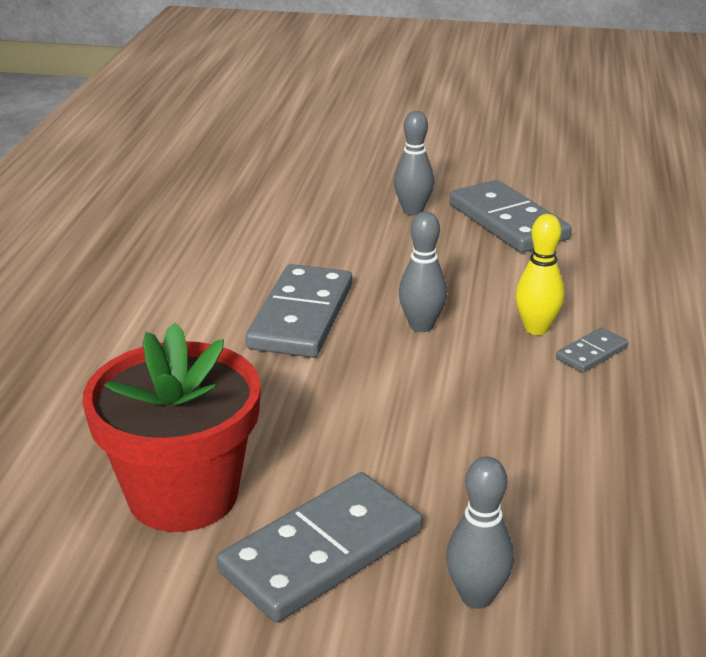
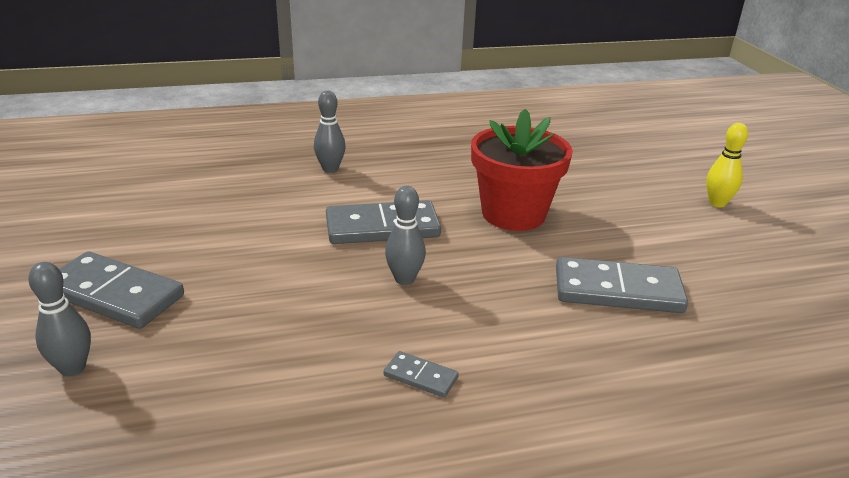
camera: 65 degrees right, 0 degrees up
(183, 494) = (162, 234): red flower pot -> red flower pot (513, 214)
(413, 211) = (585, 239): grey bowling pin -> grey bowling pin (330, 169)
(507, 222) = (617, 290): grey domino -> grey domino turned 60 degrees clockwise
(536, 328) = (441, 338): yellow bowling pin -> yellow bowling pin (717, 203)

